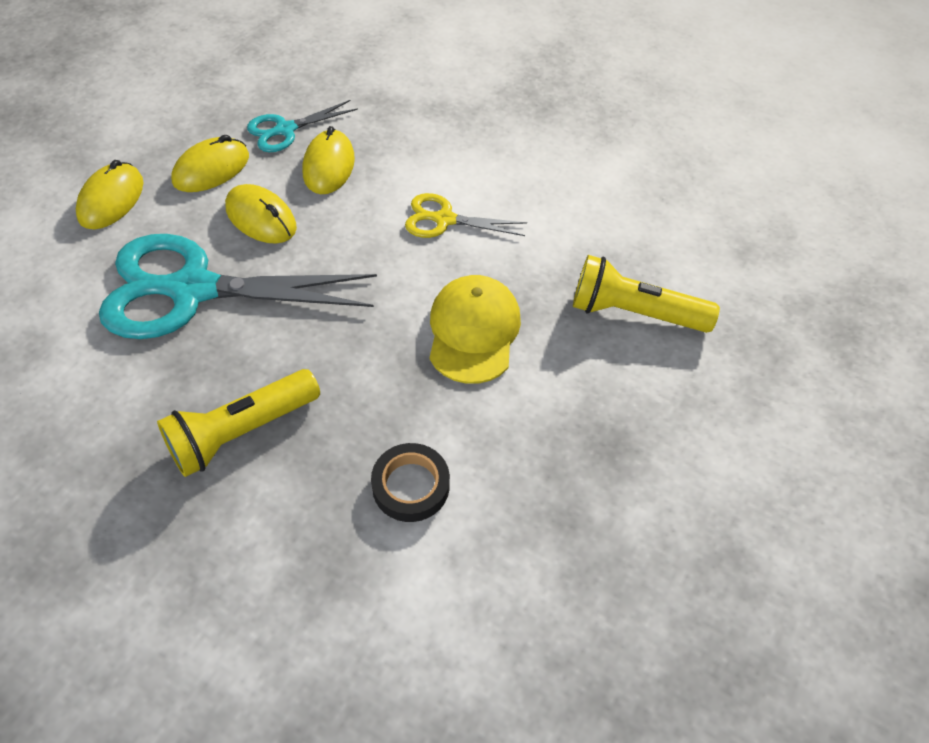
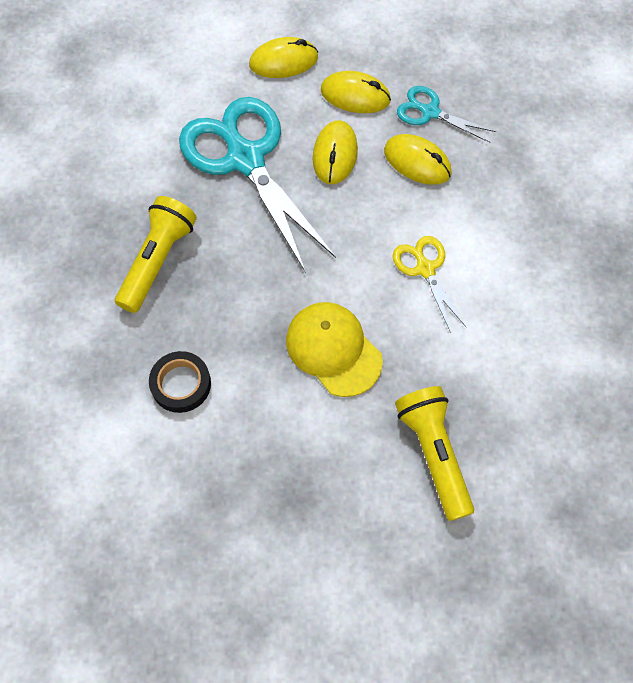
camera: 60 degrees right, 10 degrees up
(241, 432) = (158, 261): yellow flashlight -> yellow flashlight turned 90 degrees clockwise
(328, 166) = (417, 162): yellow mouse -> yellow mouse turned 60 degrees clockwise
(473, 331) = (333, 350): yellow cap -> yellow cap turned 105 degrees counterclockwise

